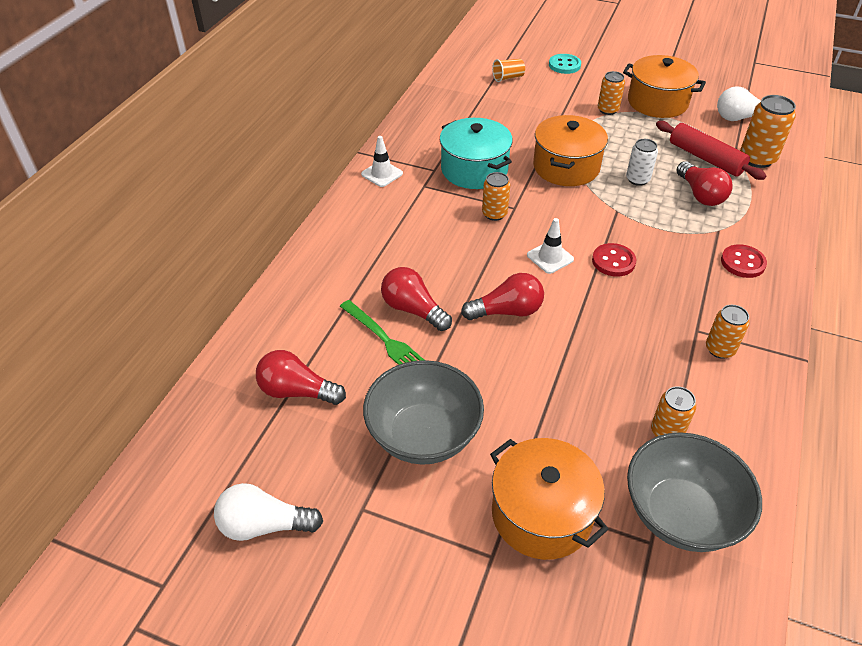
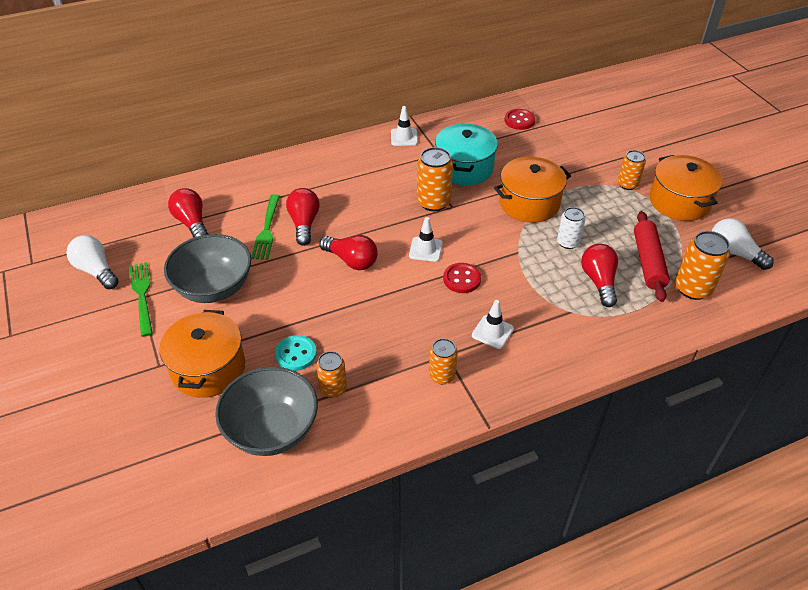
camera: 45 degrees right, 0 degrees up
(361, 505) = (142, 296): none -> green fork
(494, 214) = (433, 202): orange can -> orange can, size x1.56
(508, 78) = (587, 122): orange cup -> none
(564, 65) = (647, 135): turquoise button -> turquoise button (296, 354)
(697, 286) = (492, 332): none -> white traffic cone
(700, 194) = (599, 281): red light bulb -> red light bulb turned 150 degrees clockwise
(742, 263) = (551, 342): red button -> red button (519, 120)

